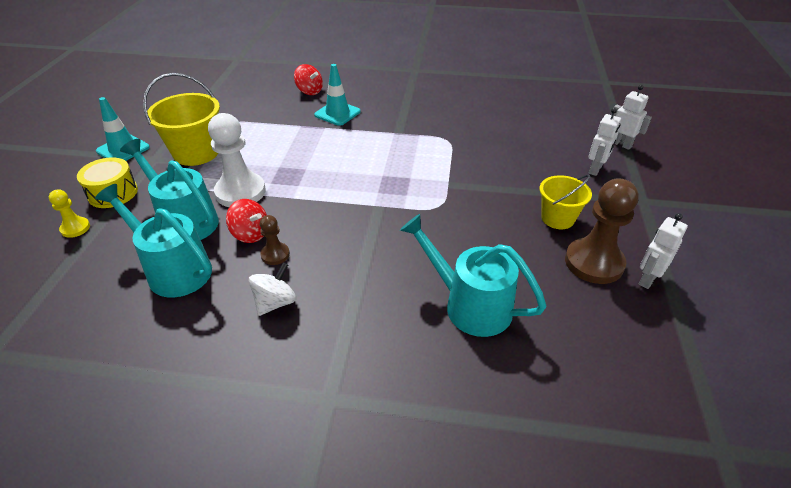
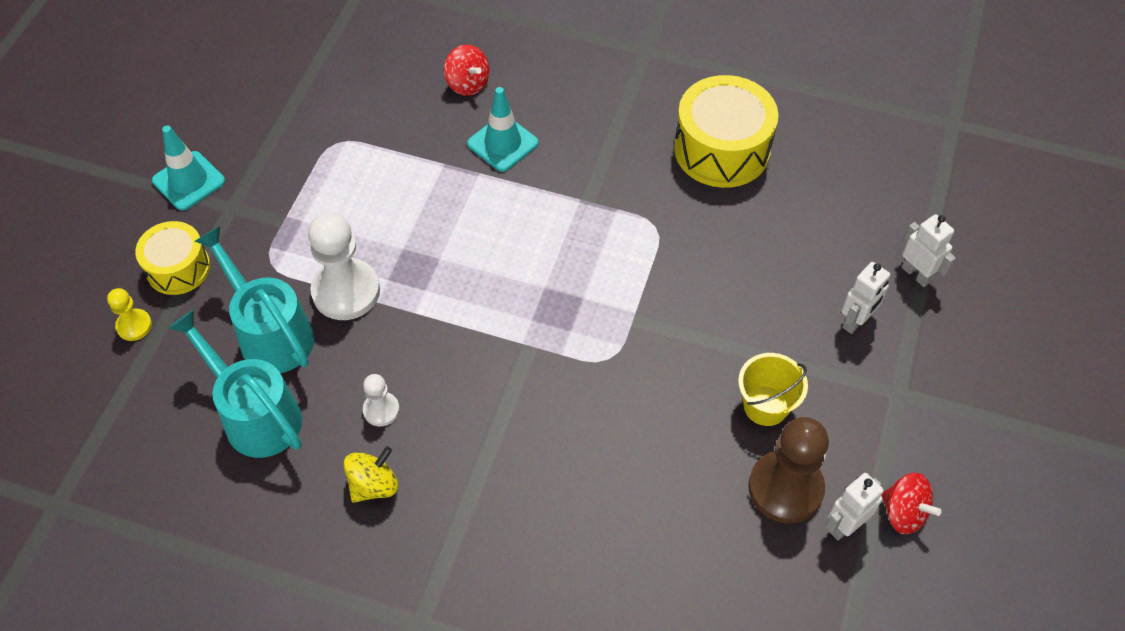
camera: 10 degrees right, 15 degrees up
(196, 153) = (290, 203): yellow bucket -> none
(250, 234) = (353, 370): red spinning top -> red spinning top (903, 512)
(275, 254) = (381, 410): brown pawn -> white pawn
(275, 302) = (374, 485): white spinning top -> yellow spinning top
(468, 304) = (605, 526): turquoise watering can -> none
(475, 104) = (721, 149): none -> yellow drum

